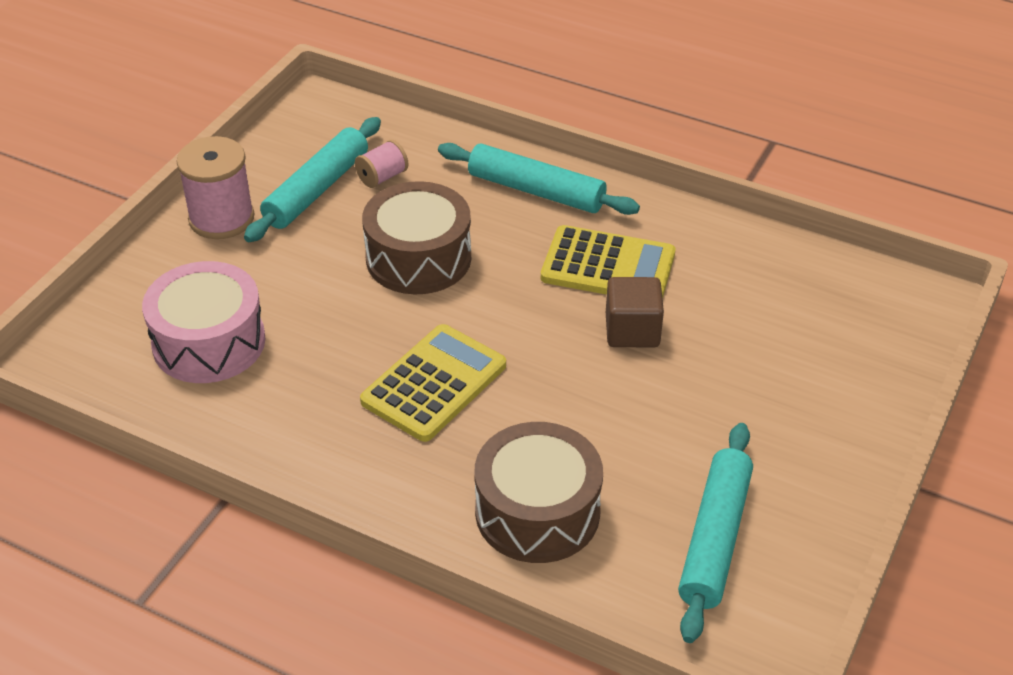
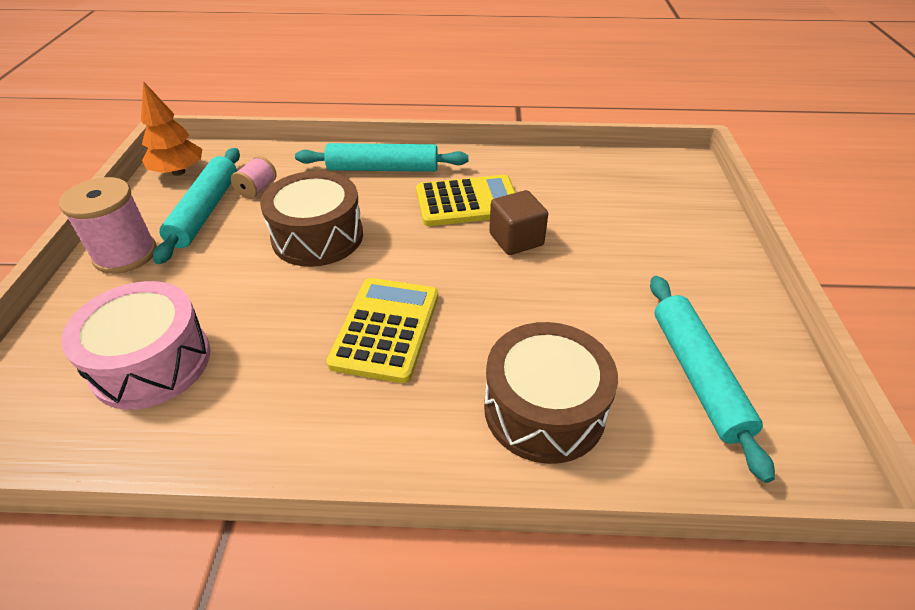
camera: 25 degrees left, 0 degrees up
(308, 128) = (178, 172): none -> orange tree

